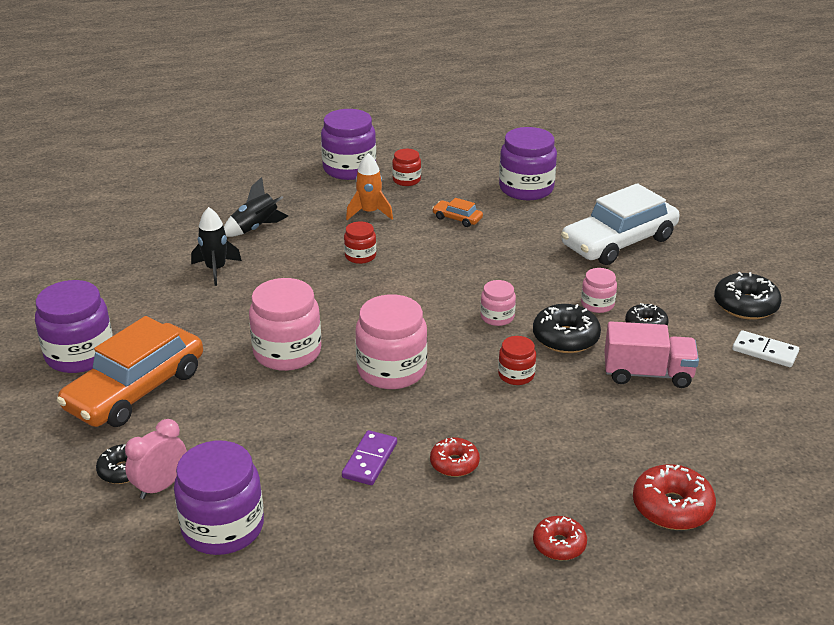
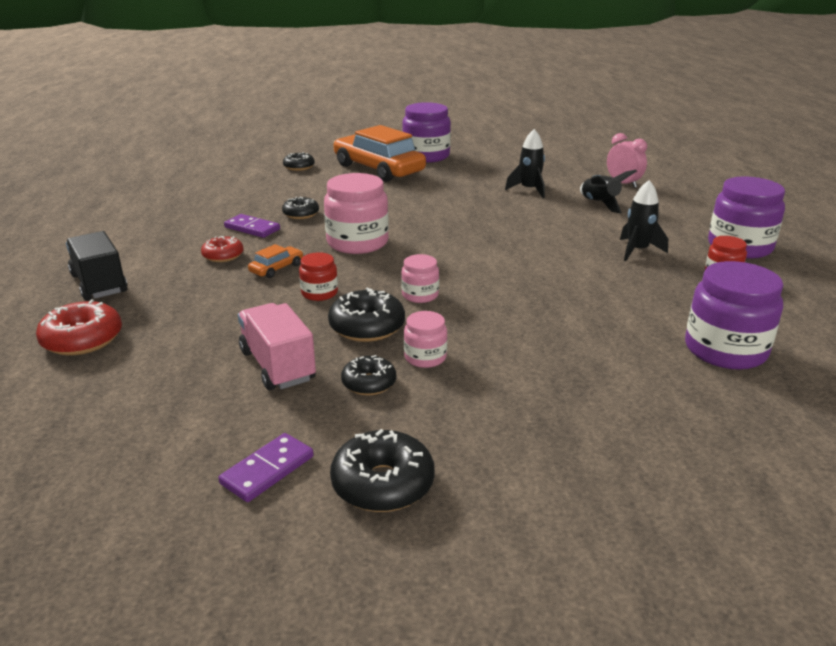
camera: 100 degrees right, 5 degrees down
(160, 486) = (276, 175): pink clock -> pink clock (623, 184)
(223, 527) = (226, 188): purple jar -> none
(287, 352) = (401, 209): pink jar -> none
(315, 429) = (301, 214): none -> black donut
(360, 256) = (547, 241): red jar -> none
(369, 212) = (637, 250): orange rocket -> black rocket
(457, 218) = (631, 295): orange car -> orange car (276, 268)
(559, 544) = (99, 284): red donut -> black truck
(618, 242) = (576, 401): white car -> none
(647, 374) = (277, 366): pink truck -> pink truck turned 135 degrees clockwise
(765, 351) = (267, 470): white domino -> purple domino

